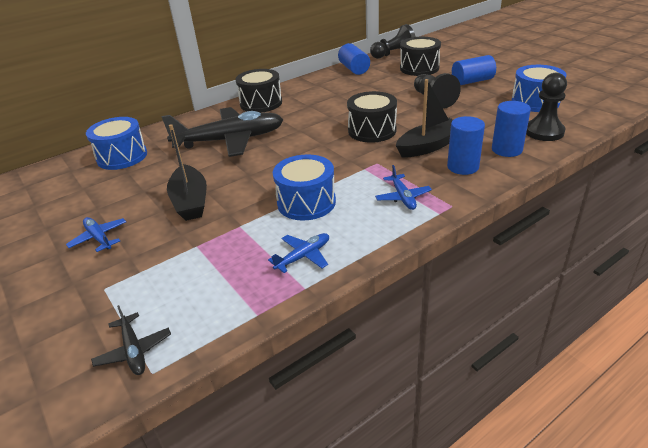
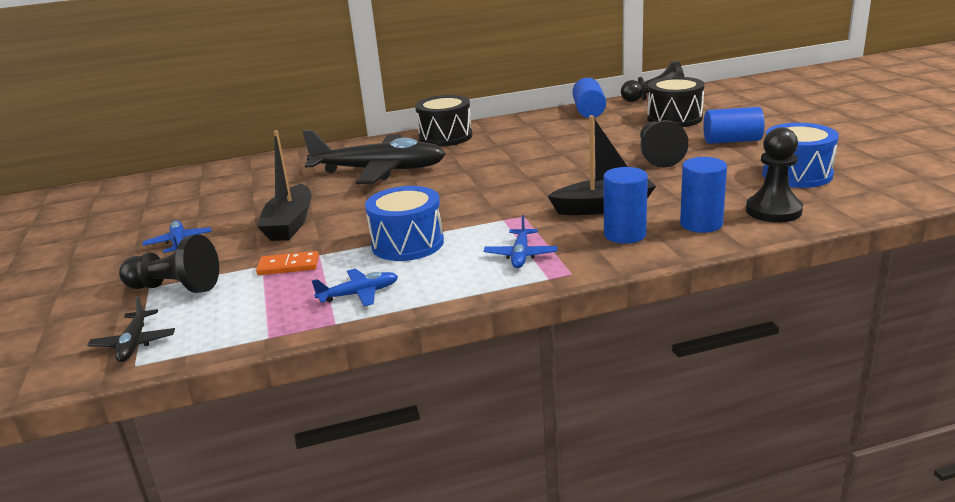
camera: 20 degrees right, 10 degrees down
(122, 157) = (258, 172): blue drum -> none
(130, 284) = (175, 287): none -> black pawn
(221, 242) = (288, 266): none -> orange domino
(372, 130) = (549, 181): black drum -> none

